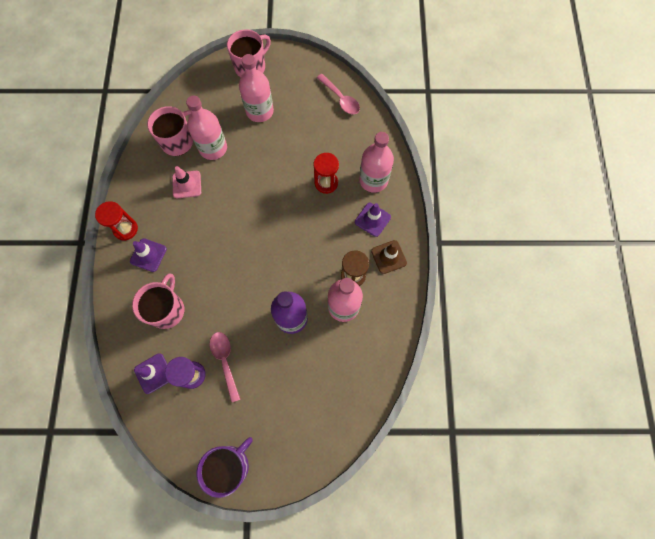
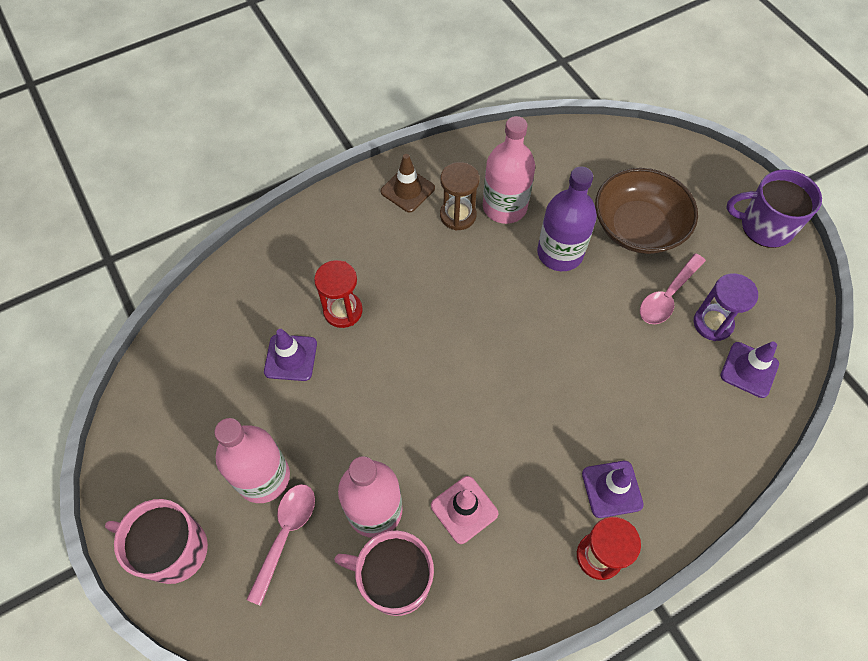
camera: 120 degrees left, 10 degrees down
(167, 310) = (664, 407): pink mug -> none
(280, 379) = (638, 227): none -> brown bowl
(340, 99) = (179, 365): pink spoon -> pink spoon (285, 535)
(372, 219) = (366, 230): purple traffic cone -> purple traffic cone (291, 358)
(373, 180) = (304, 255): pink bottle -> none

